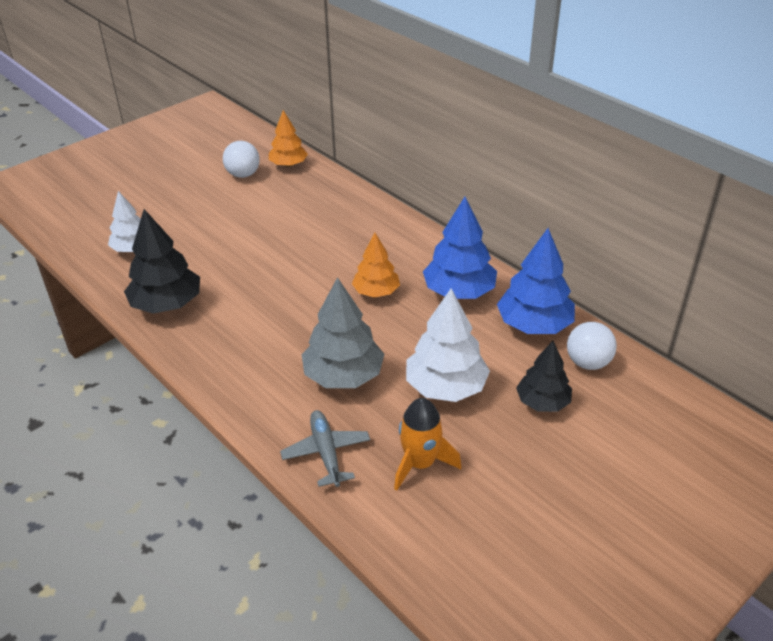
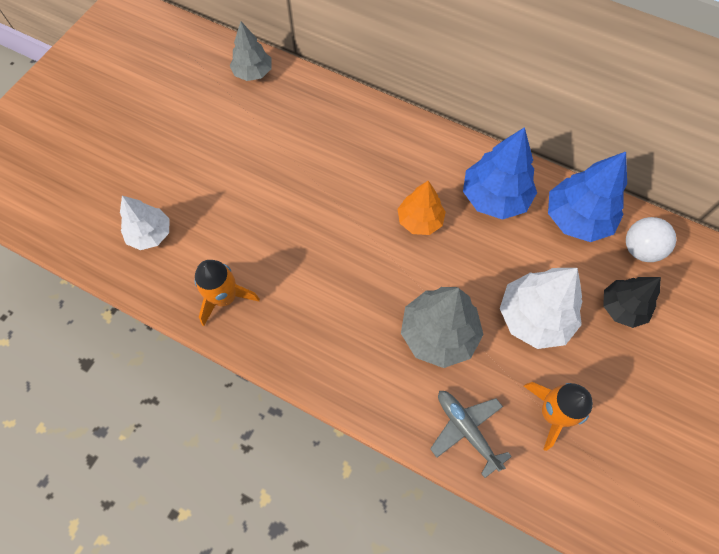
camera: 20 degrees left, 25 degrees up
(167, 304) = (225, 298): black tree -> orange rocket
(243, 174) = (213, 99): white ball -> none
(288, 165) = (253, 73): orange tree -> grey tree

